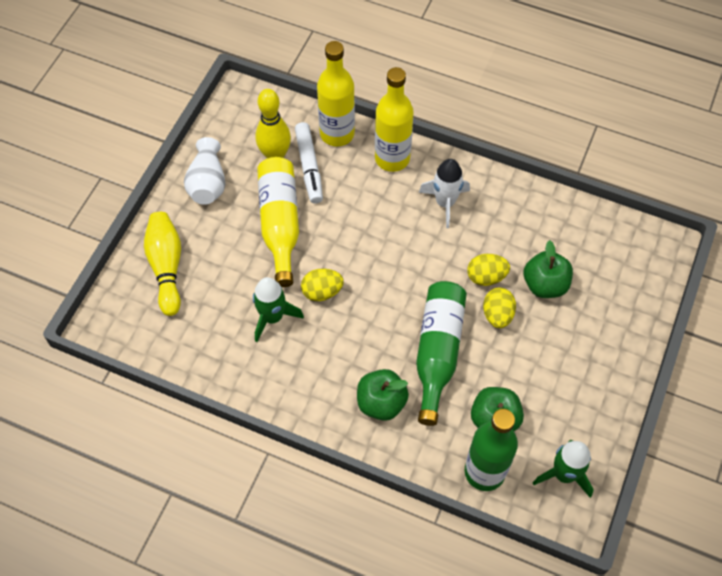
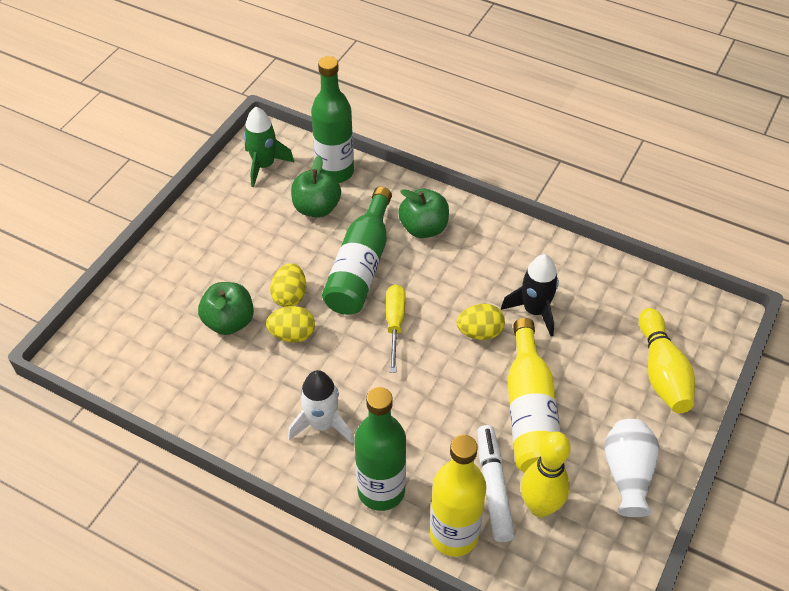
camera: 175 degrees left, 10 degrees down
(272, 317) = (534, 311): green rocket -> black rocket
(392, 158) = (381, 490): yellow bottle -> green bottle
(398, 294) = (395, 324): none -> yellow screwdriver

